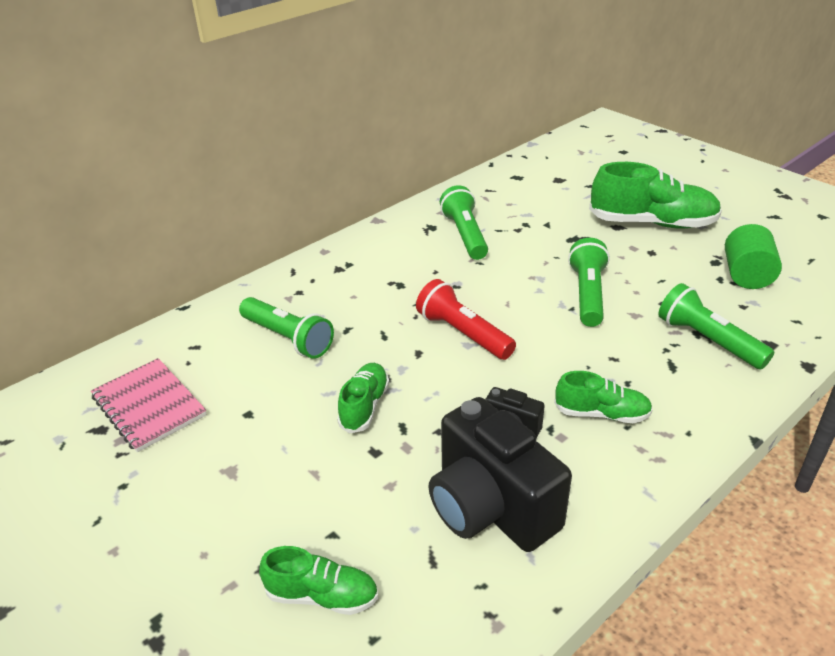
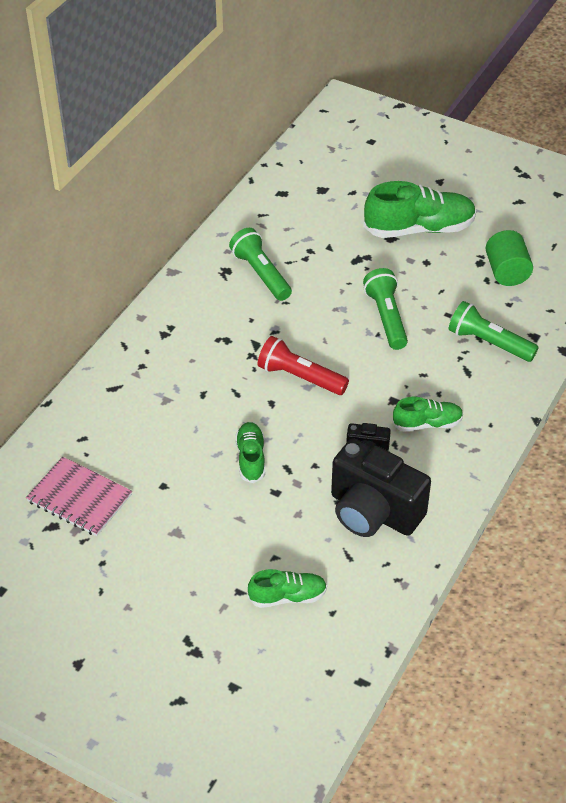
camera: 20 degrees left, 10 degrees up
(288, 338) = (158, 413): green flashlight -> none

